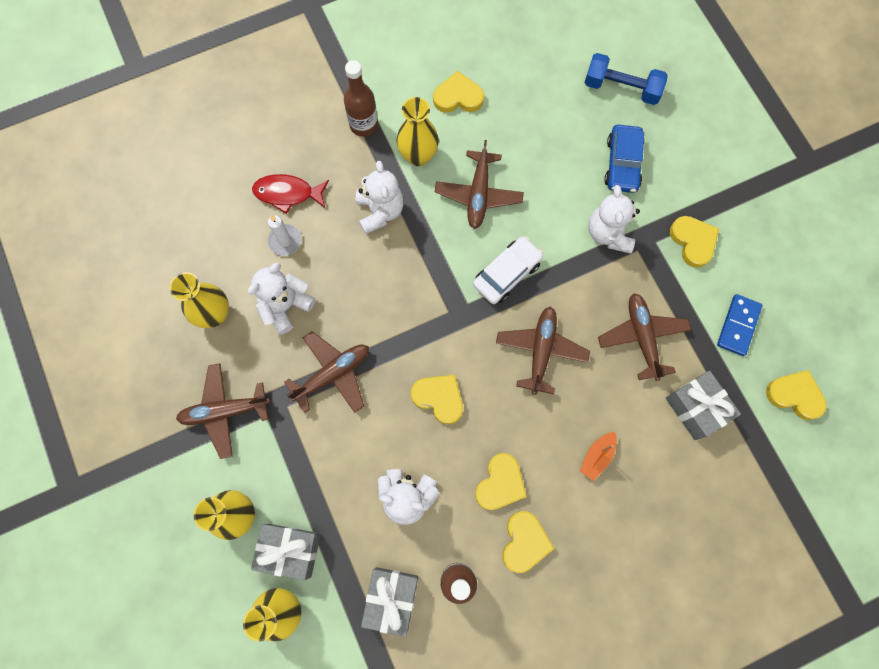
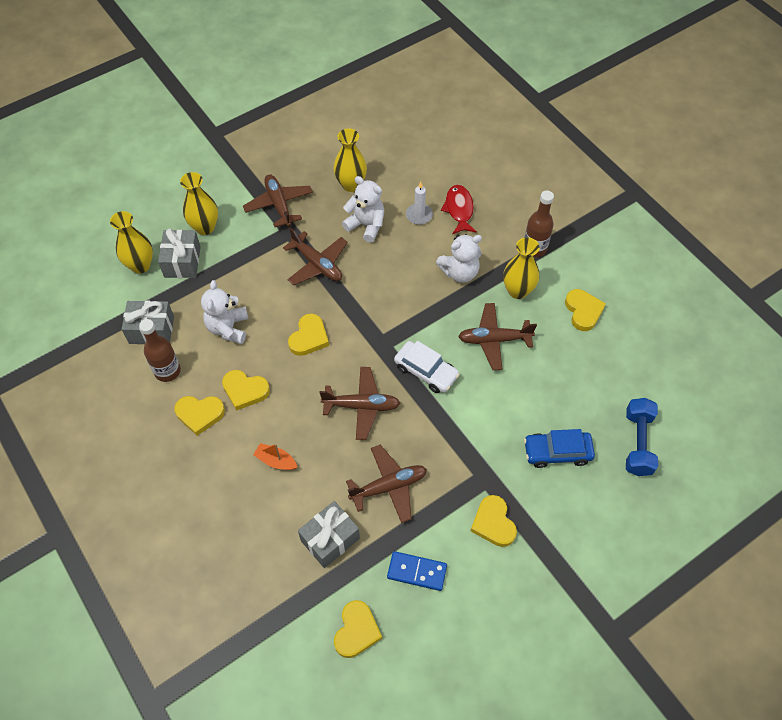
camera: 80 degrees right, 15 degrees down
(609, 233) = (483, 448): white teddy bear -> none
(693, 242) = (493, 523): yellow heart -> yellow heart turned 105 degrees clockwise

